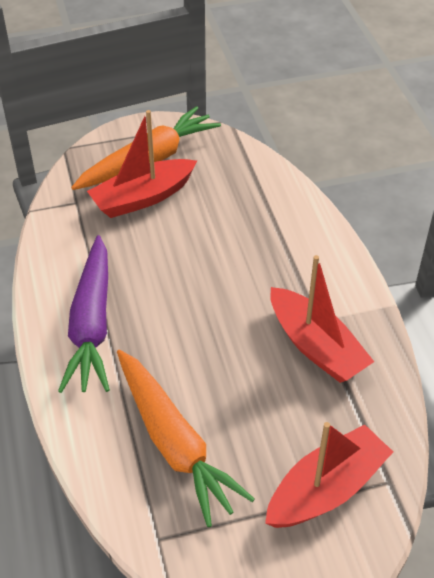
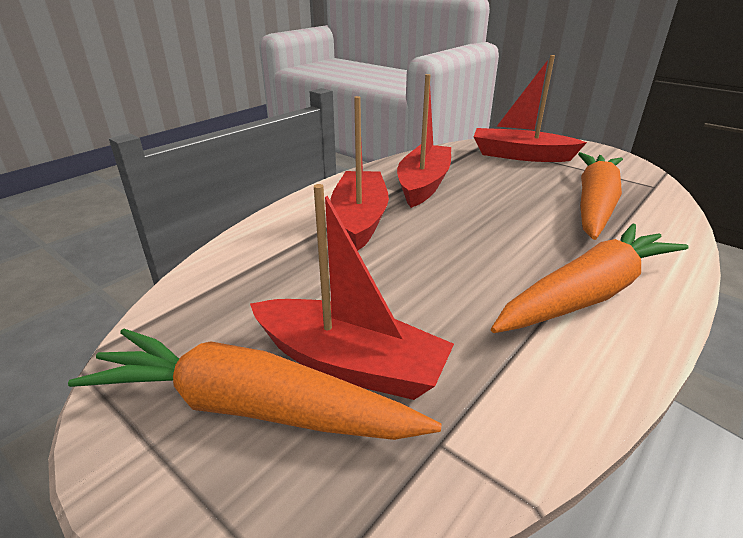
camera: 125 degrees left, 15 degrees down
(92, 324) = (588, 293): purple carrot -> orange carrot
(283, 270) = (360, 219): none -> red boat

